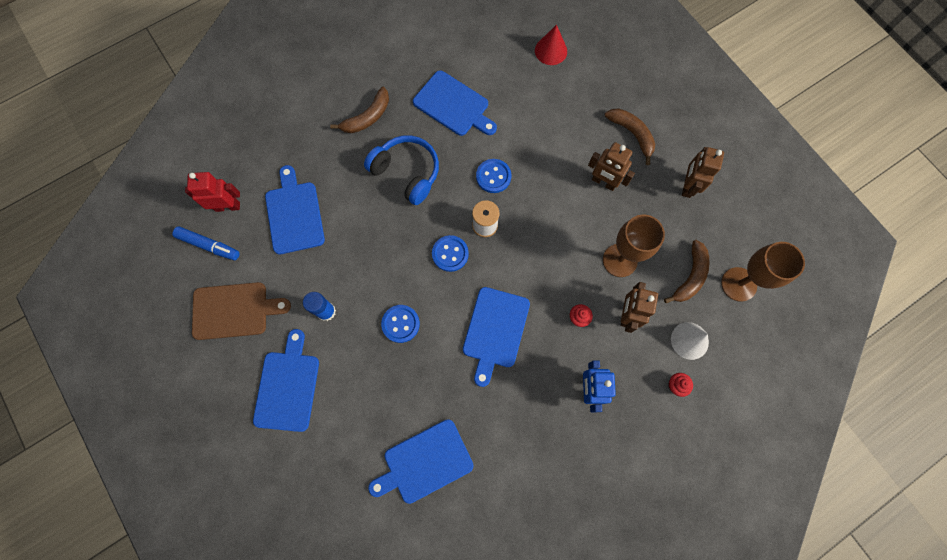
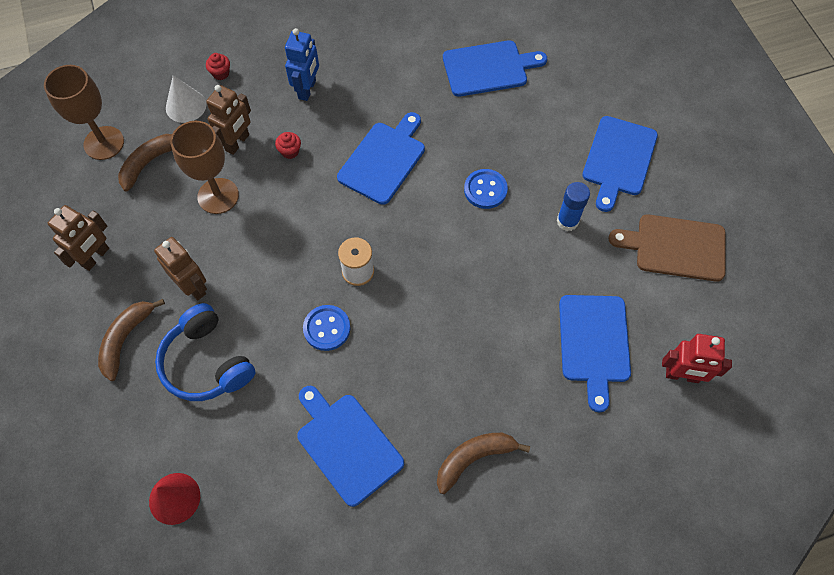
camera: 165 degrees left, 10 degrees down
(209, 245) = (706, 330): blue marker -> none
(407, 173) = (437, 362): blue headphones -> blue headphones (207, 363)
(450, 254) = (409, 249): blue button -> none
(632, 134) = (126, 339): brown banana -> brown banana turned 45 degrees clockwise

